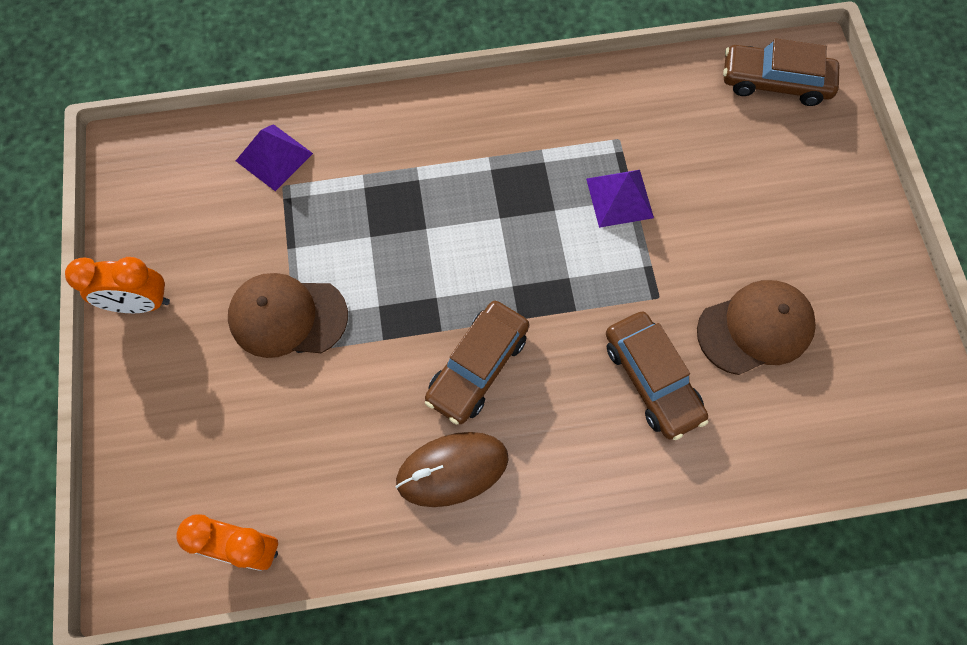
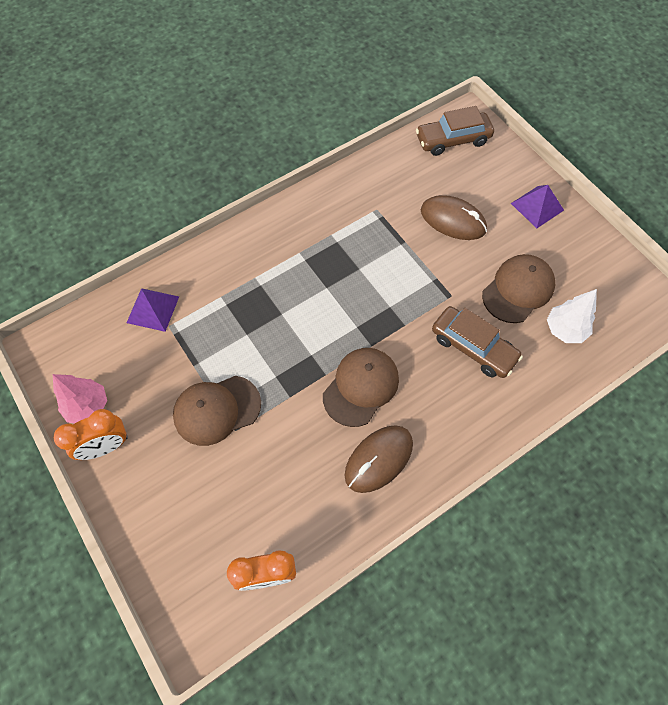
camera: 25 degrees left, 5 degrees down
(144, 246) = (88, 406): none -> pink tree
(477, 366) = (361, 387): brown car -> brown cap
(619, 198) = (396, 245): purple pyramid -> purple pyramid (537, 206)
(715, 195) = (453, 220): none -> brown mouse
(792, 411) = (565, 330): none -> white tree

